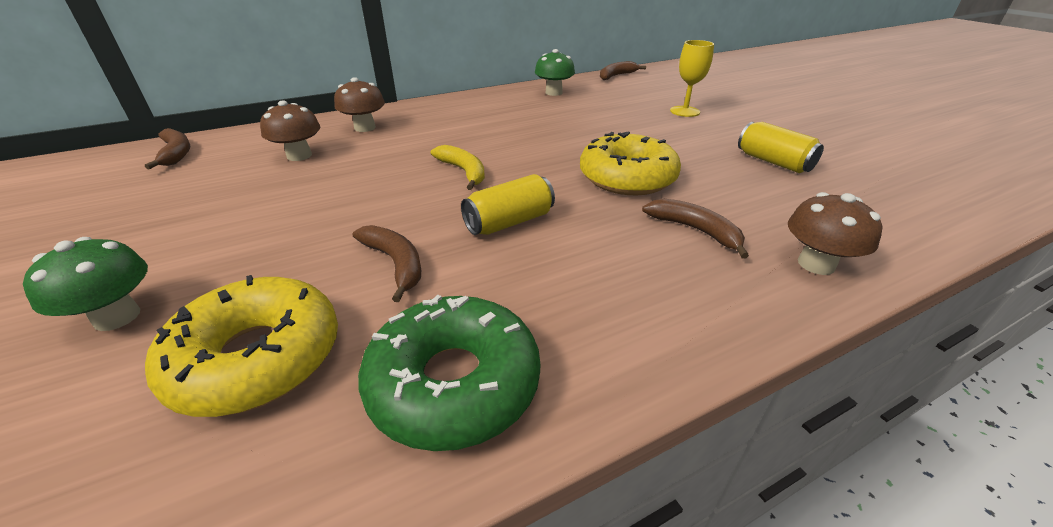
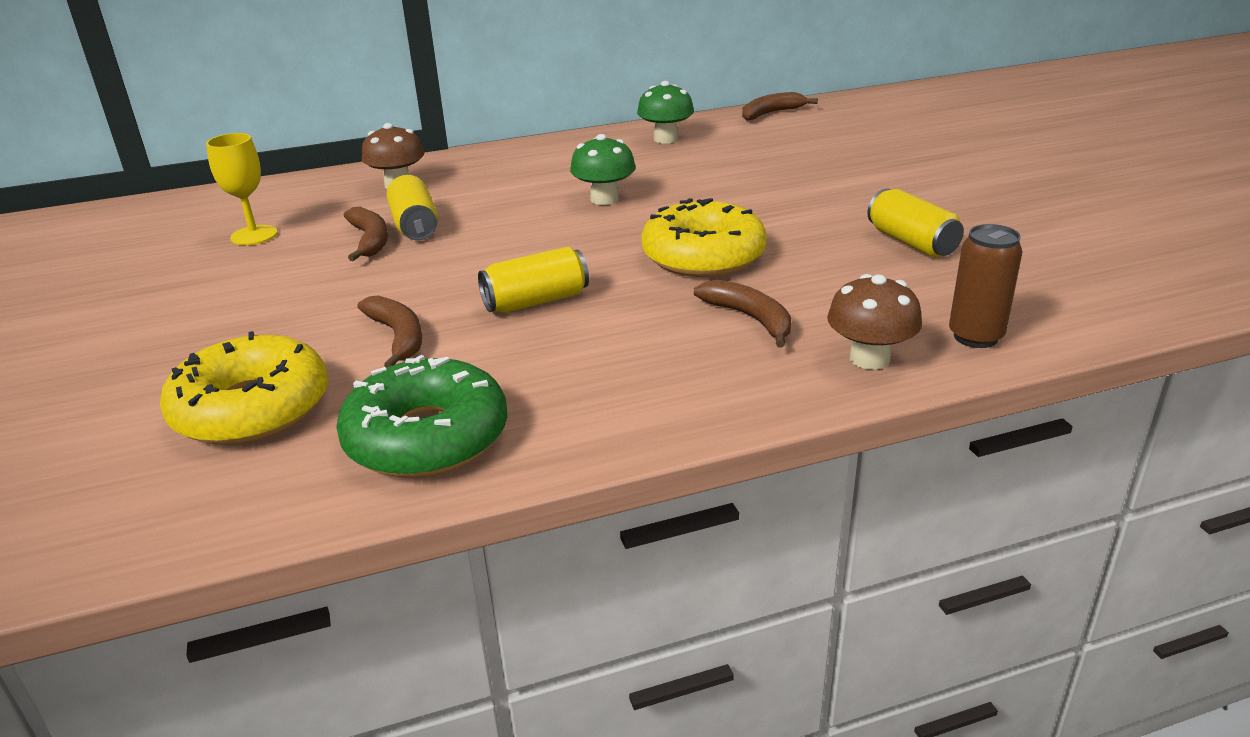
camera: 10 degrees right, 5 degrees down
(117, 317) = (125, 370): green mushroom -> green mushroom (604, 199)
(176, 154) = (174, 212): brown banana -> brown banana (370, 240)
(299, 156) = (313, 218): brown mushroom -> none
(386, 159) = (415, 226): none -> yellow can
(463, 172) = (503, 243): yellow banana -> none
(684, 111) = (837, 170): yellow goblet -> yellow goblet (254, 235)
(882, 239) = (975, 337): none -> brown can

